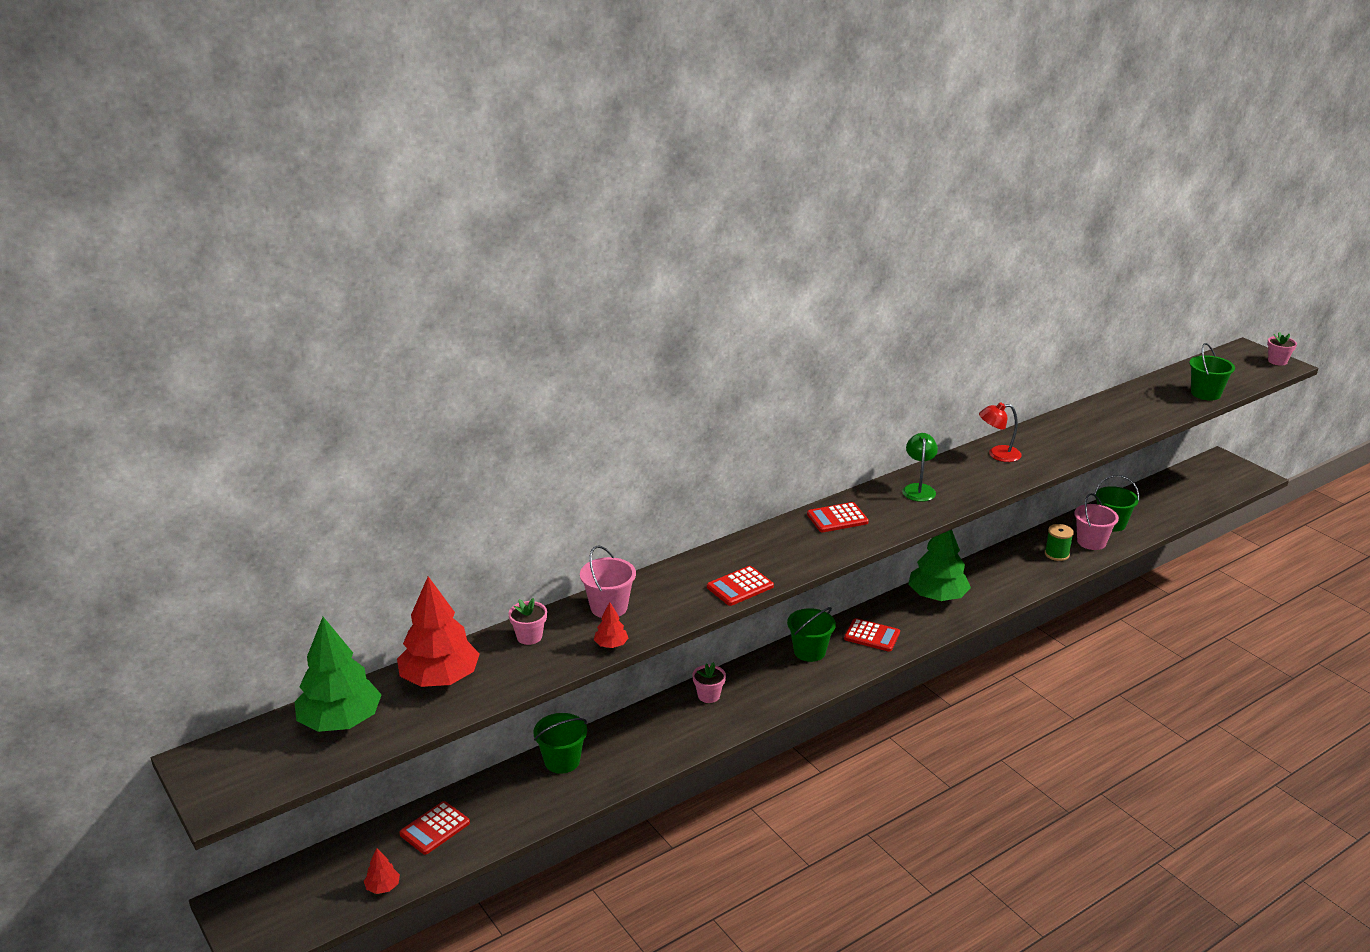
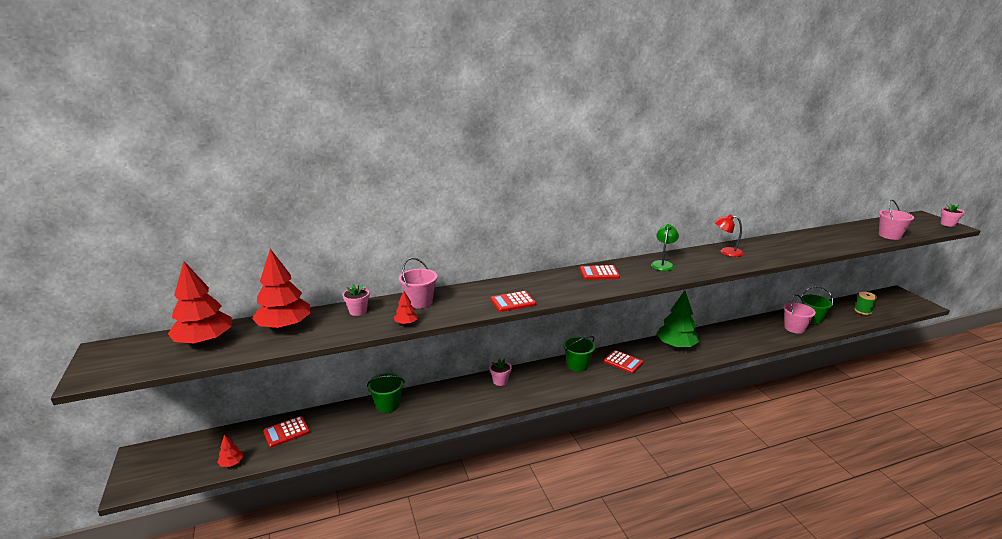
camera: 15 degrees right, 5 degrees down
(340, 721) = (204, 341): green tree -> red tree
(1056, 554) = (767, 332): green spool -> green spool (863, 311)
(1205, 393) = (889, 235): green bucket -> pink bucket

